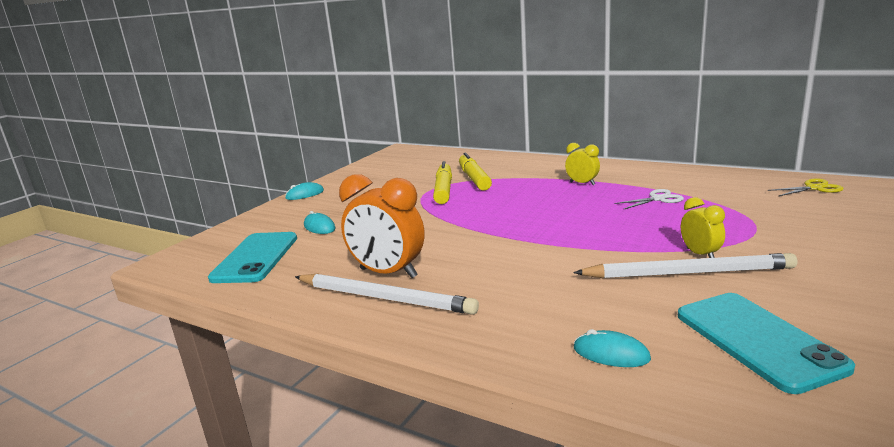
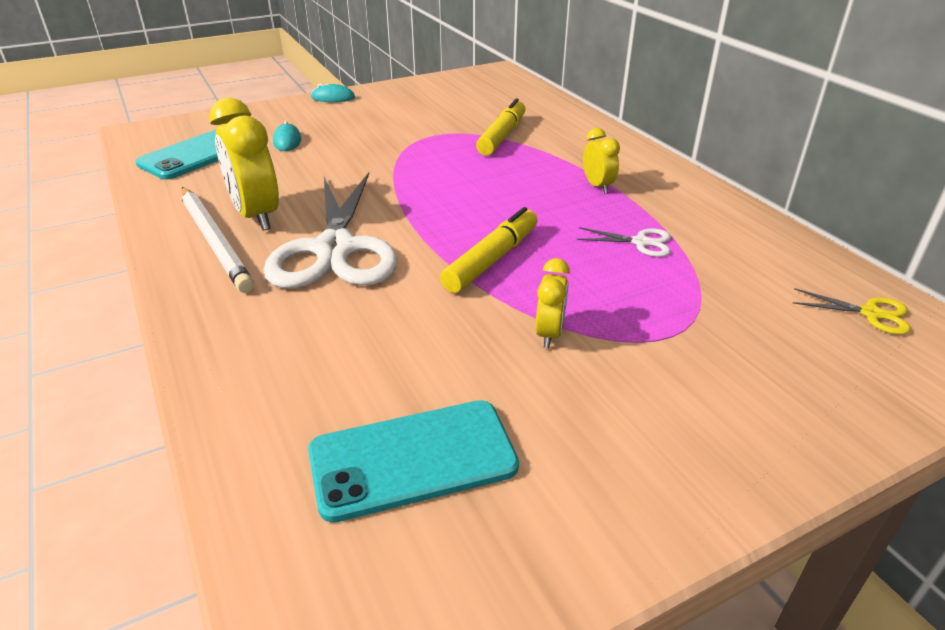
camera: 30 degrees right, 15 degrees up
(388, 273) = (256, 216): orange clock -> yellow clock
(443, 190) = (451, 139): yellow marker -> yellow marker (491, 260)
(487, 268) = (335, 249): none -> white scissors
(611, 353) = (272, 393): turquoise mouse -> none
(687, 273) = (493, 349): white pencil -> none
(757, 340) = (413, 459): turquoise phone -> turquoise phone turned 60 degrees clockwise

